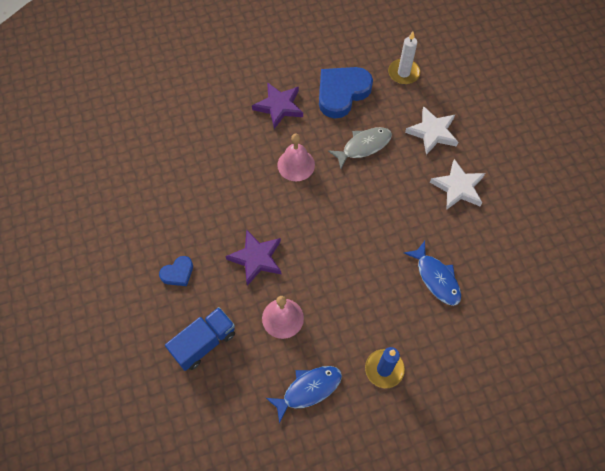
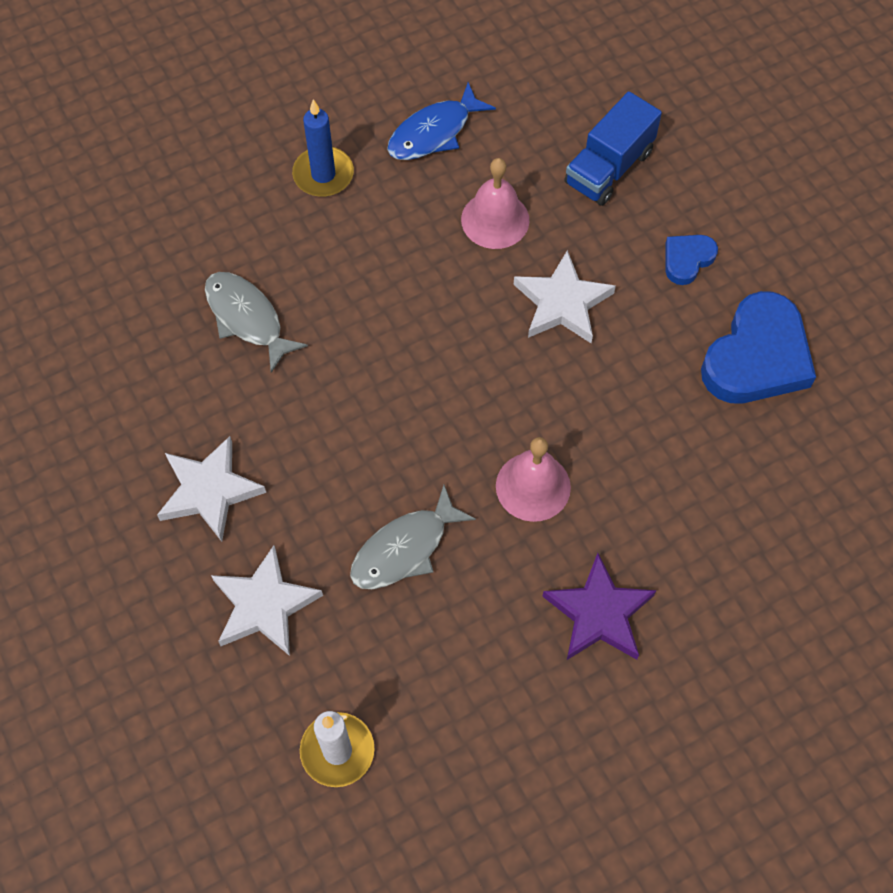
camera: 170 degrees right, 0 degrees up
(256, 258) = (562, 303): purple star -> white star
(342, 93) = (470, 671): blue heart -> blue heart (757, 357)
(436, 278) = (247, 318): blue fish -> grey fish

